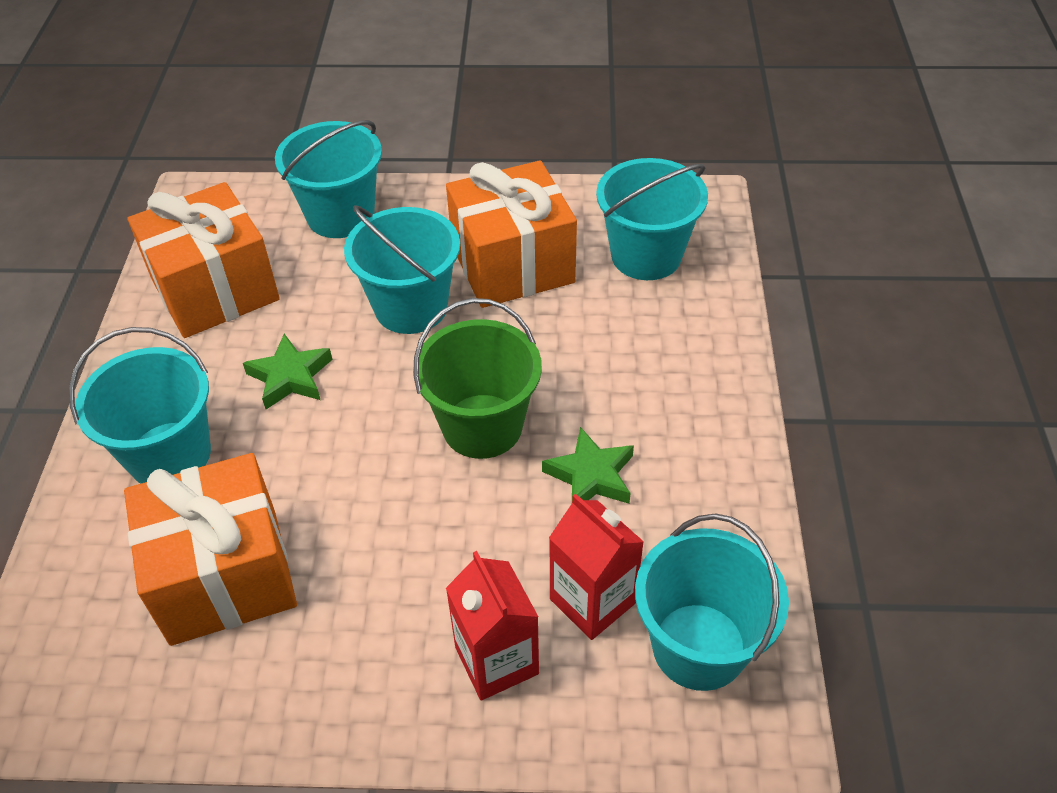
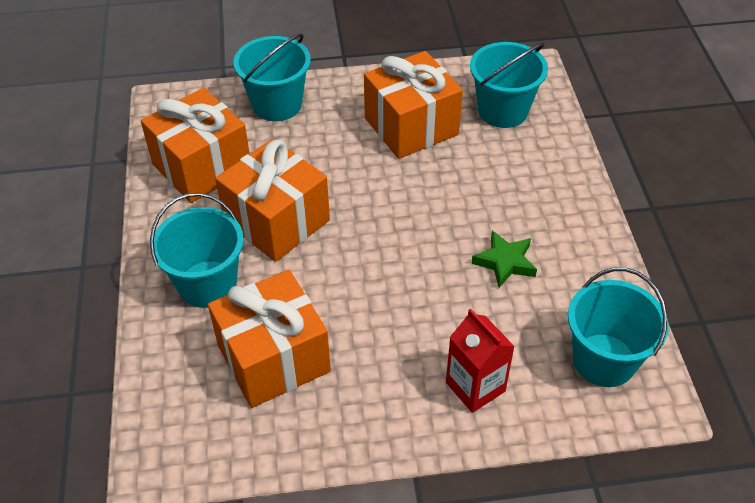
camera: 10 degrees left, 0 degrees up
(290, 377) = (277, 221): green star -> orange gift
(411, 307) = (348, 163): turquoise bucket -> none
(482, 426) = (422, 238): green bucket -> none
(592, 601) = (528, 341): red carton -> none

